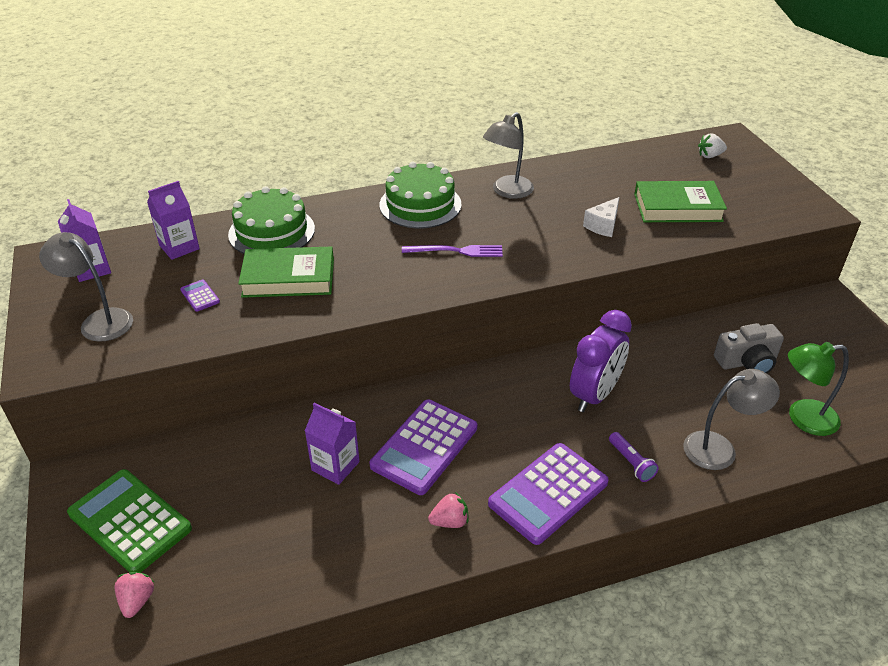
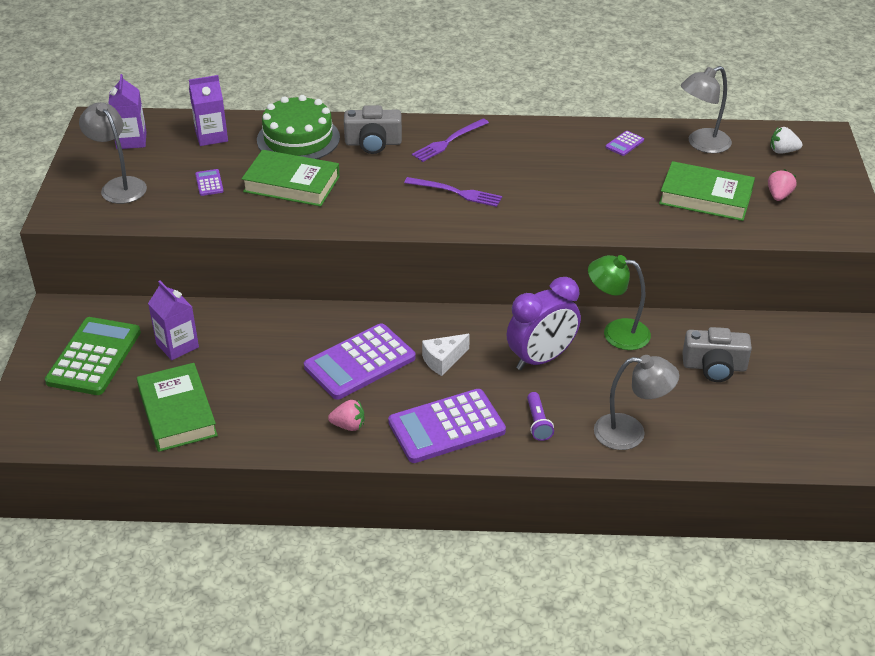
camera: 20 degrees right, 0 degrees up
(130, 521) = (94, 357): green calculator -> green calculator turned 45 degrees clockwise
(137, 601) = (77, 415): pink strawberry -> pink strawberry (779, 195)
(256, 562) = (177, 412): none -> green book
(335, 466) = (276, 358): purple carton -> purple carton (177, 345)
(349, 221) = (373, 143): none -> grey camera
(420, 204) = (449, 141): green cake -> purple fork
(507, 191) = (542, 146): grey lamp -> grey lamp (701, 144)
(577, 175) = (624, 144): none -> purple calculator
(603, 225) = (615, 198): white cheese -> white cheese (443, 360)
(803, 418) = (733, 429): green lamp -> green lamp (616, 333)

